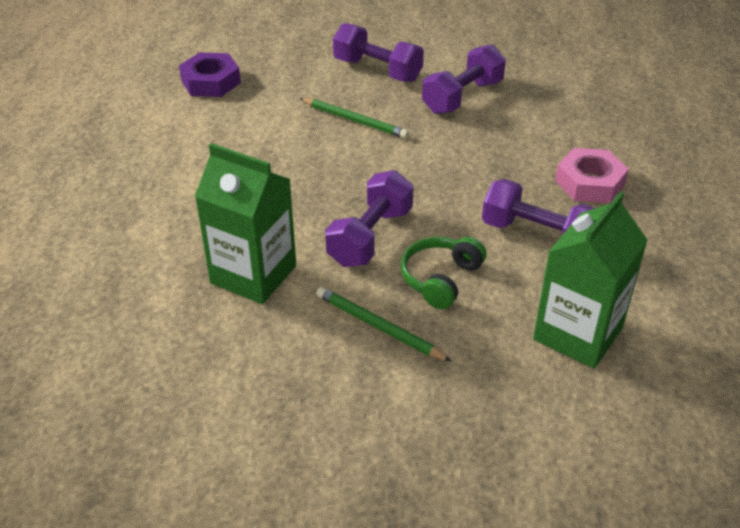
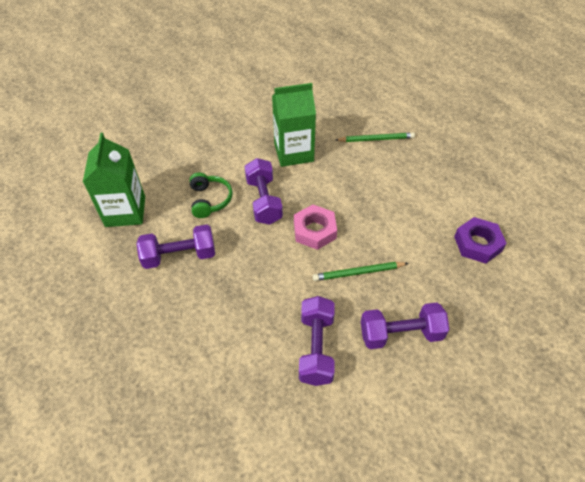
camera: 140 degrees right, 10 degrees up
(379, 327) = (217, 163): green pencil -> green pencil (376, 139)
(589, 183) = (172, 318): pink nut -> pink nut (314, 230)

